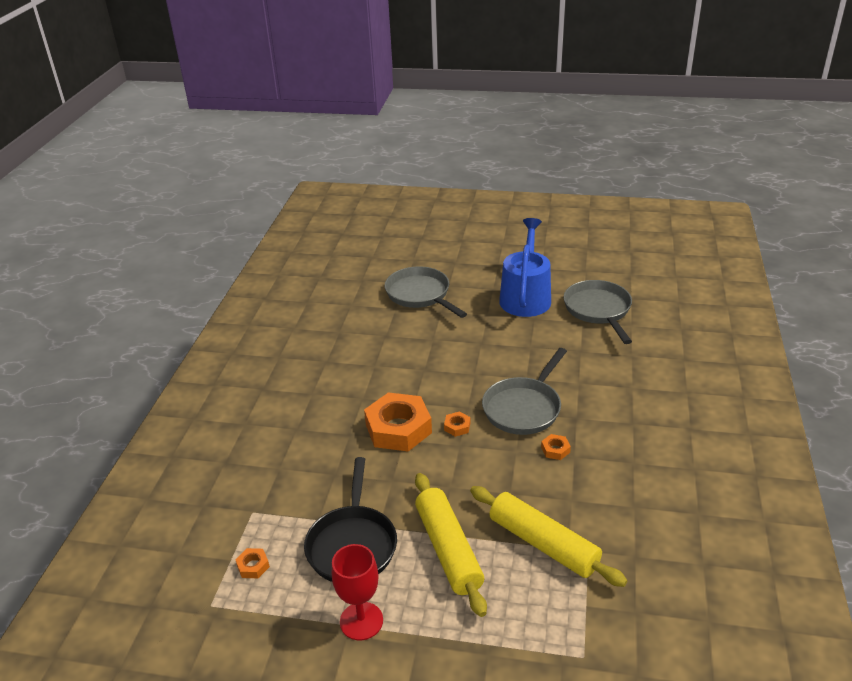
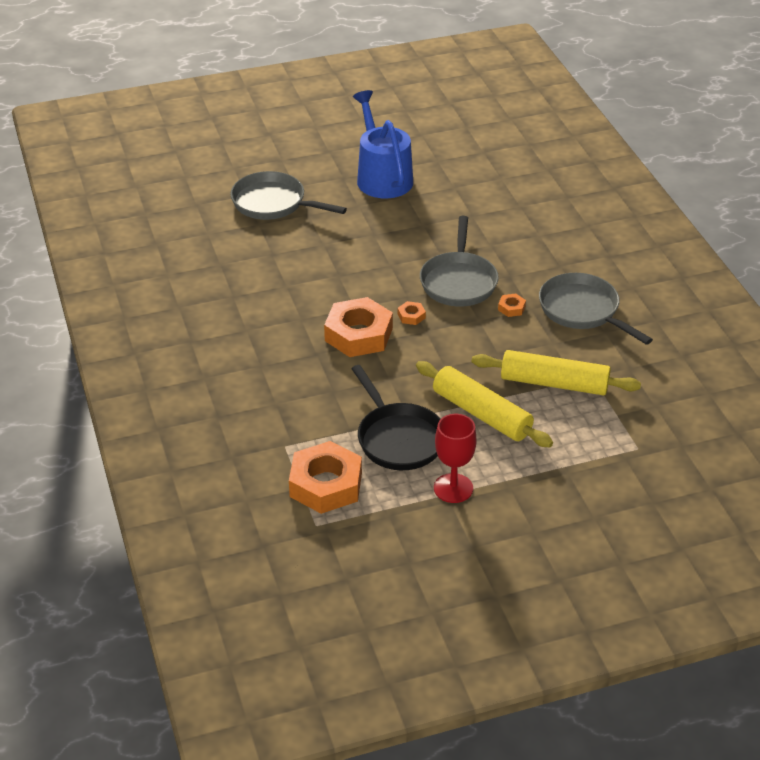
camera: 30 degrees left, 5 degrees up
(253, 566) = (325, 485): orange nut -> orange nut, size x2.43
(598, 310) = (461, 172): grey pan -> grey pan (582, 310)

